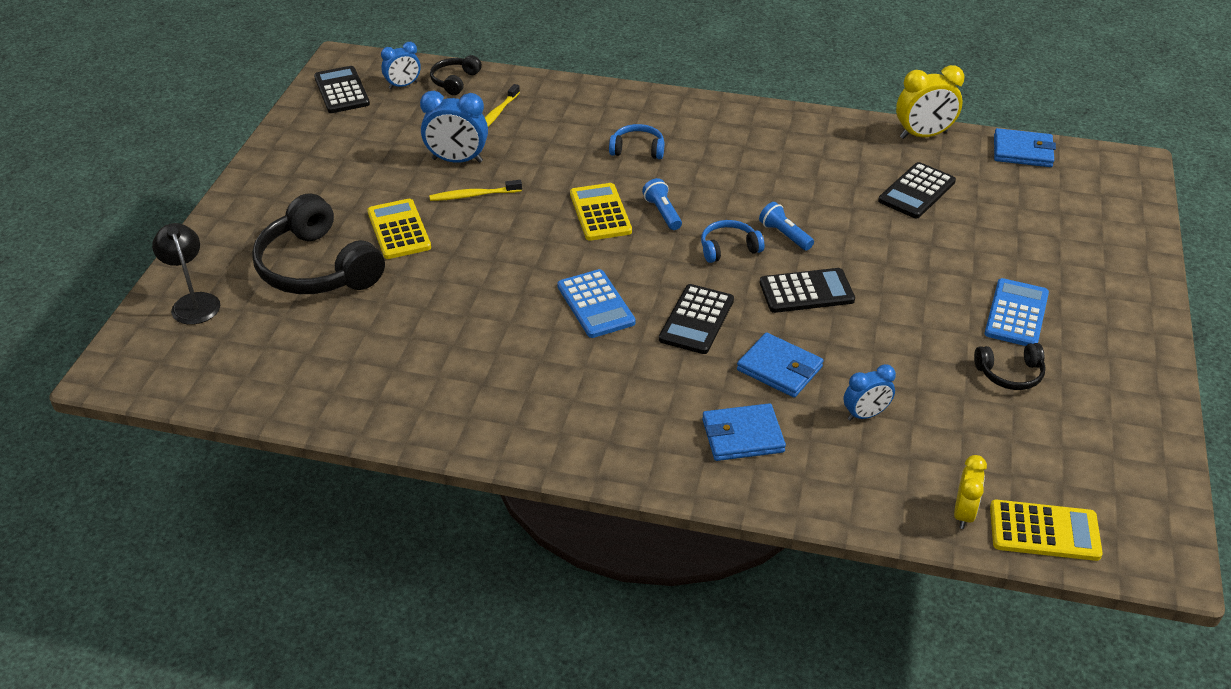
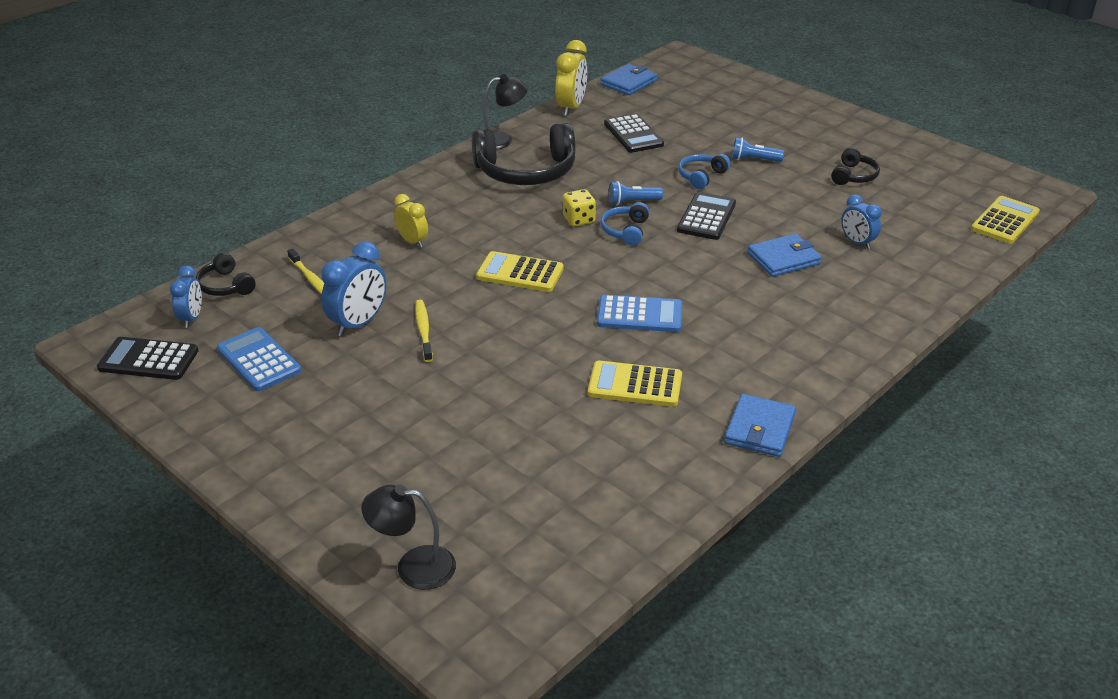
camera: 60 degrees left, 5 degrees down
(317, 268) = (439, 461): black headphones -> black headphones (526, 172)
(399, 230) = (430, 390): yellow calculator -> yellow calculator (635, 385)
(474, 195) = (423, 331): yellow toothbrush -> yellow toothbrush turned 150 degrees clockwise
(637, 149) = (451, 226): blue headphones -> blue headphones (701, 176)
(662, 213) = (551, 244): blue flashlight -> blue flashlight (754, 160)
(696, 320) = (699, 274): black calculator -> none
(719, 214) = (579, 220): none -> yellow dice
(742, 436) = (845, 300): blue wallet -> blue wallet (759, 429)
(813, 119) = (501, 140): none -> black lamp
(865, 415) = (857, 242): blue clock -> blue clock turned 135 degrees clockwise
(963, 513) = (974, 242): yellow clock -> yellow clock (412, 241)
(1016, 314) = (796, 151): blue calculator -> blue calculator (259, 360)

